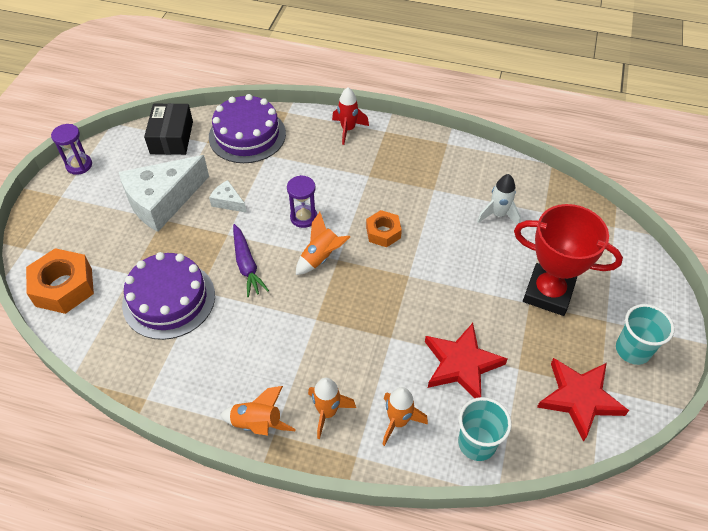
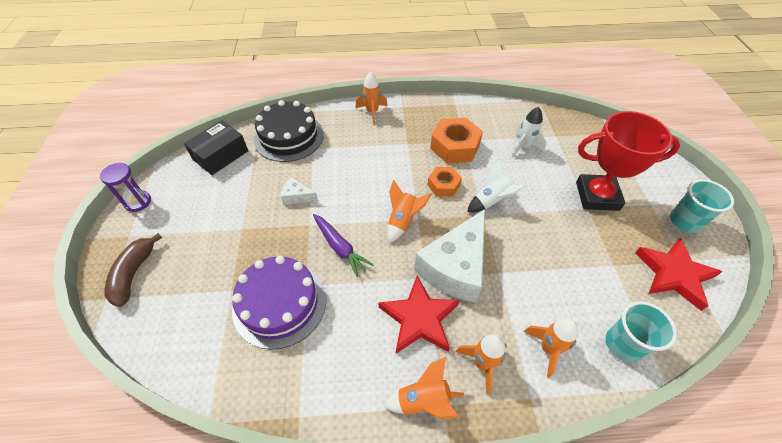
camera: 20 degrees left, 0 degrees up
(54, 233) = (134, 273): none -> brown banana
(64, 287) = (164, 325): orange nut -> orange nut (455, 146)
(162, 201) = (234, 212): white cheese -> white cheese (455, 267)
(172, 137) = (220, 155): black box -> black box turned 60 degrees clockwise
(247, 135) = (289, 137): purple cake -> black cake
(303, 217) = (370, 191): purple hourglass -> none
(348, 129) = (372, 112): red rocket -> orange rocket
(424, 264) = (491, 201): none -> white rocket
(461, 364) = (568, 277): red star -> red star (419, 318)

